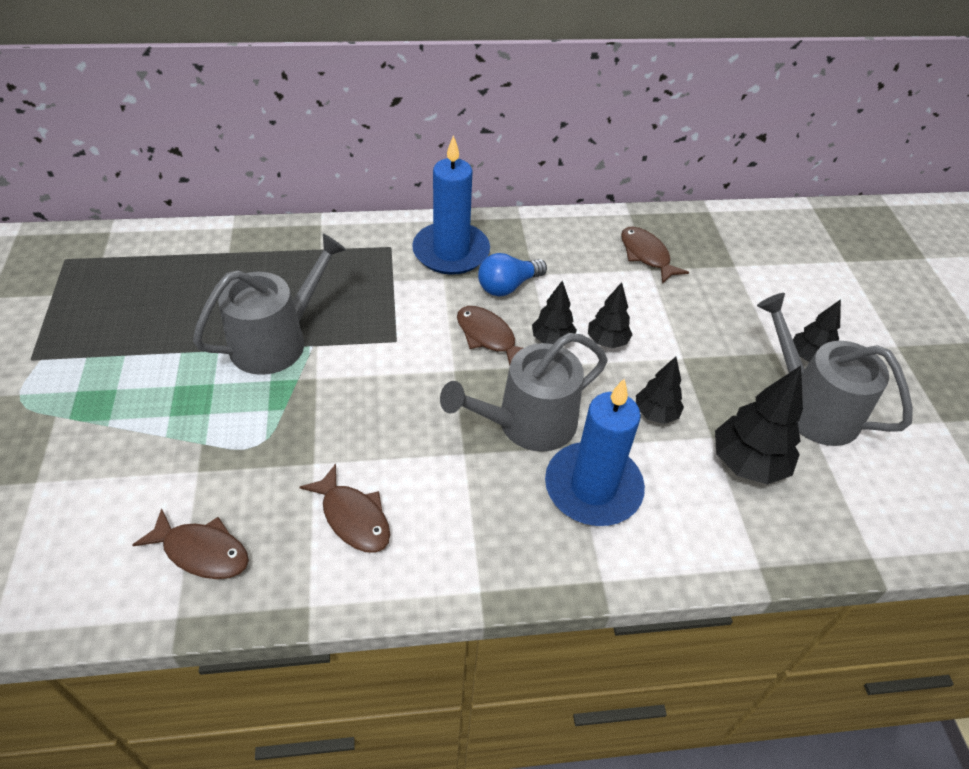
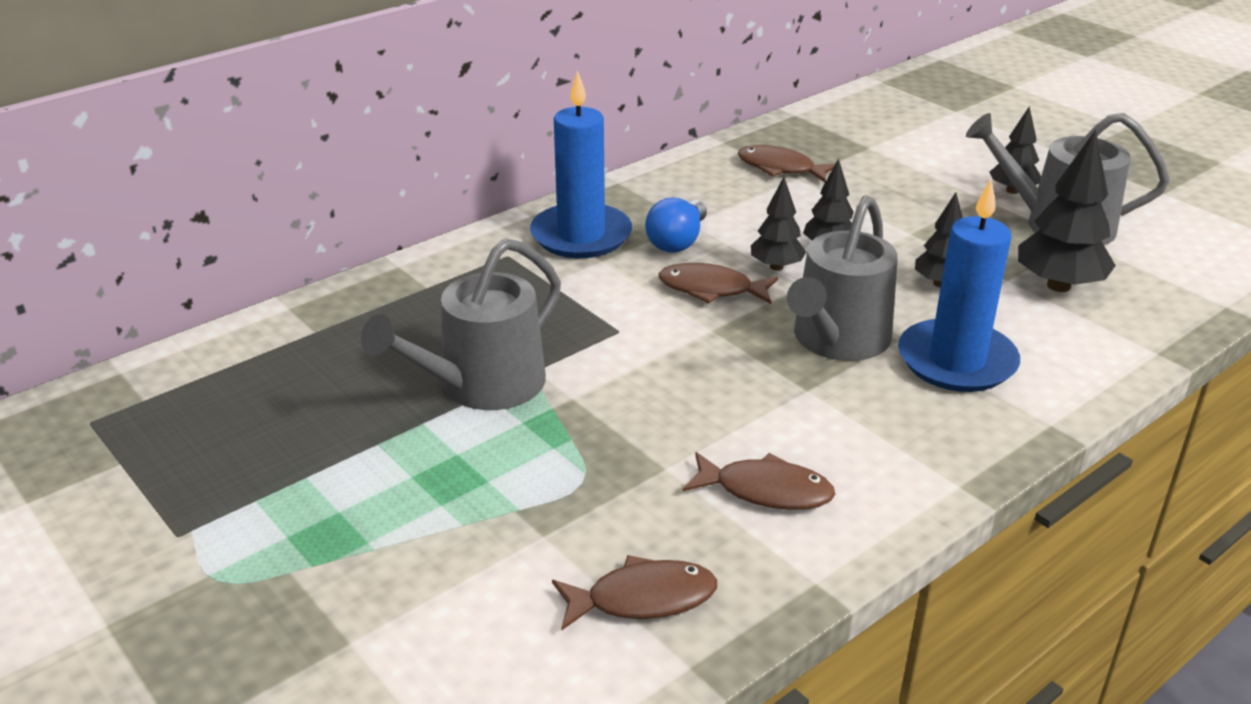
camera: 30 degrees left, 15 degrees down
(276, 341) = (483, 385): grey watering can -> grey watering can turned 150 degrees counterclockwise

